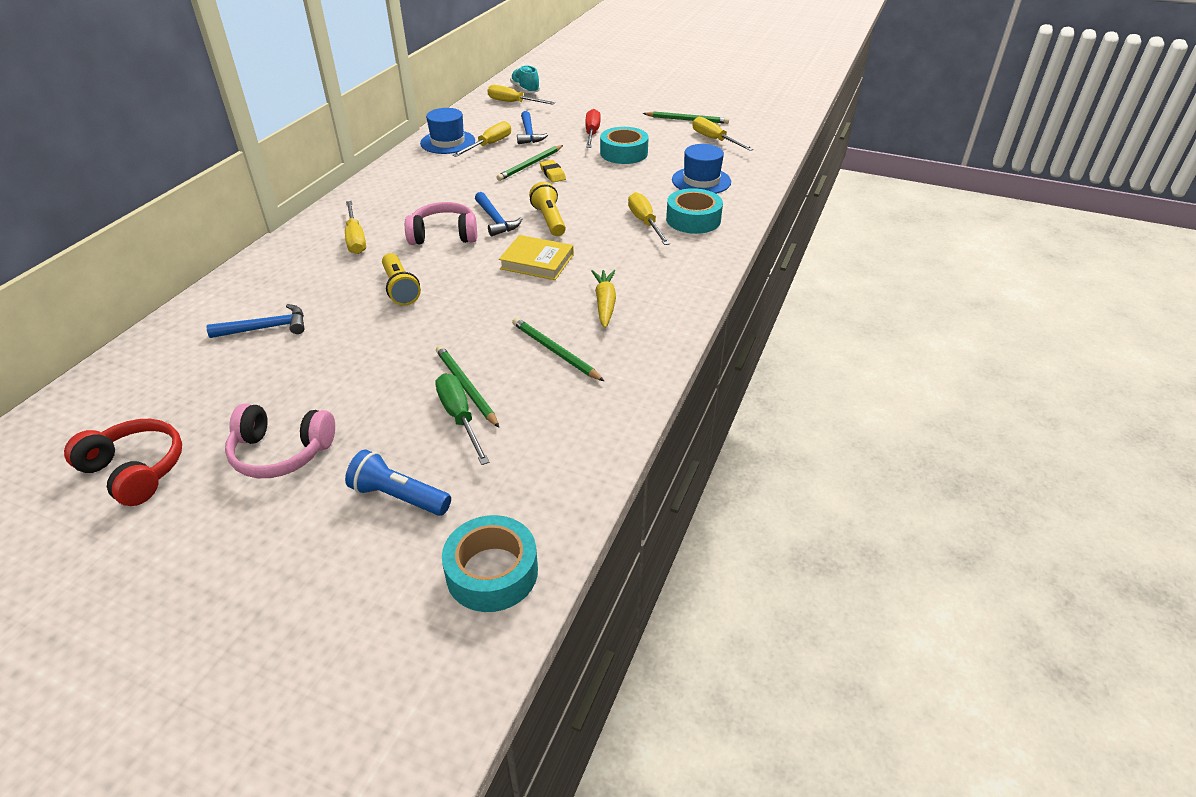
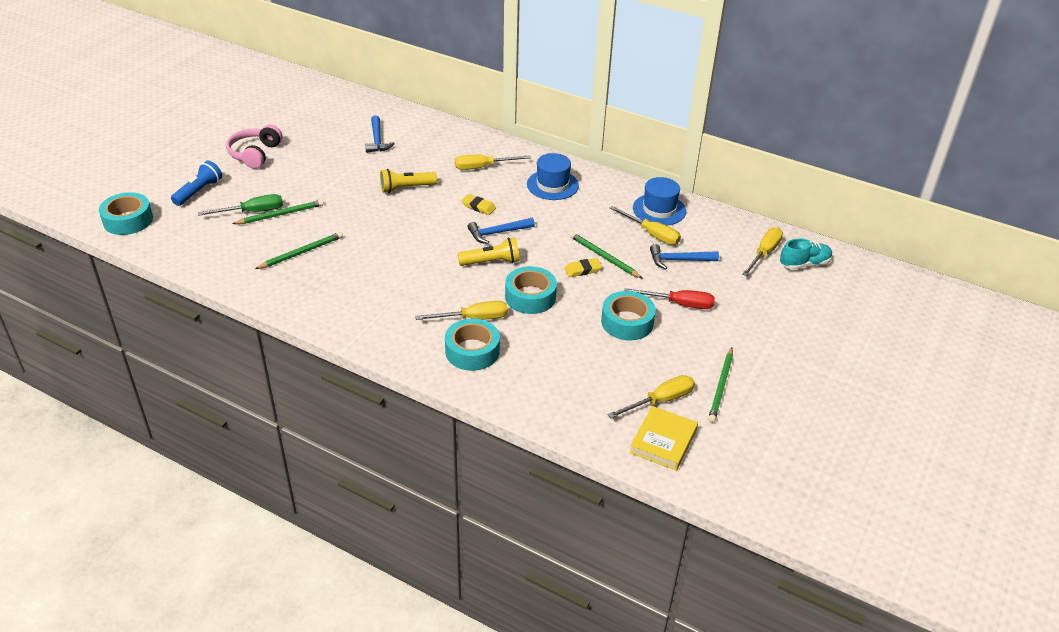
camera: 95 degrees right, 0 degrees up
(136, 470) = (265, 115): red headphones -> none
(444, 235) = (478, 207): pink headphones -> yellow eraser
(537, 262) = (423, 251): yellow book -> yellow book (663, 441)
(601, 196) = (530, 297): none -> turquoise tape
(605, 303) = (351, 281): yellow carrot -> none
(701, 181) = (553, 371): blue hat -> blue hat (552, 185)

